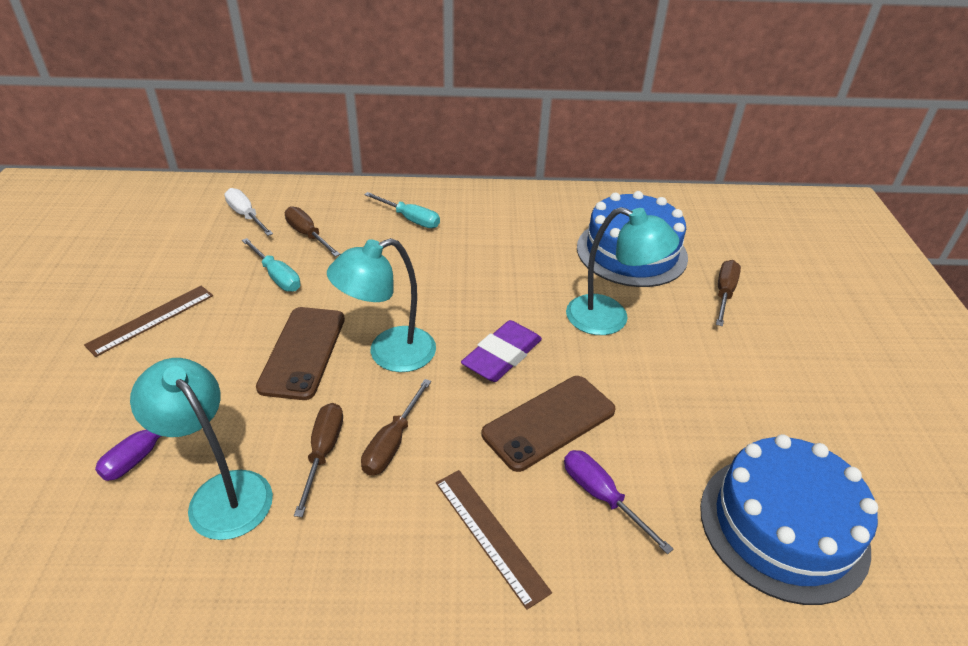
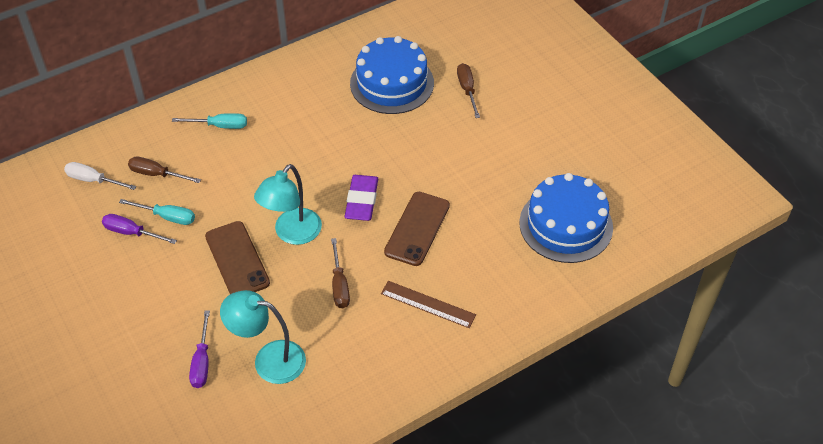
camera: 30 degrees left, 10 degrees up
(151, 319) = (113, 289): brown ruler -> none
(323, 452) = (305, 310): brown screwdriver -> none
(602, 497) = (471, 256): purple screwdriver -> purple screwdriver (132, 233)
(610, 319) = (409, 143): turquoise lamp -> none

